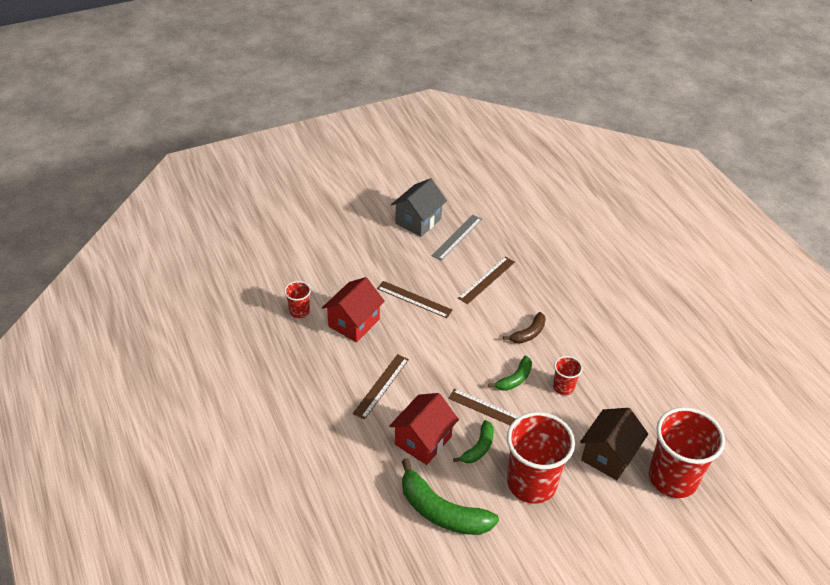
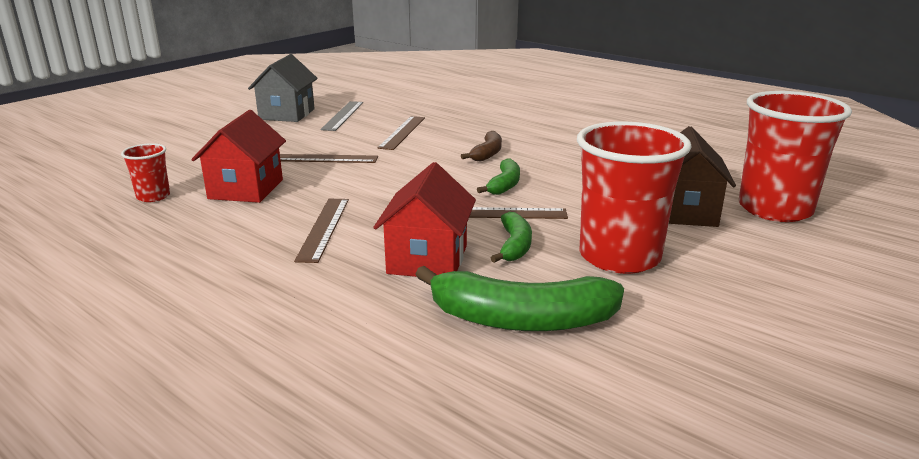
camera: 25 degrees left, 20 degrees down
(563, 387) = (569, 178): red cup -> none

